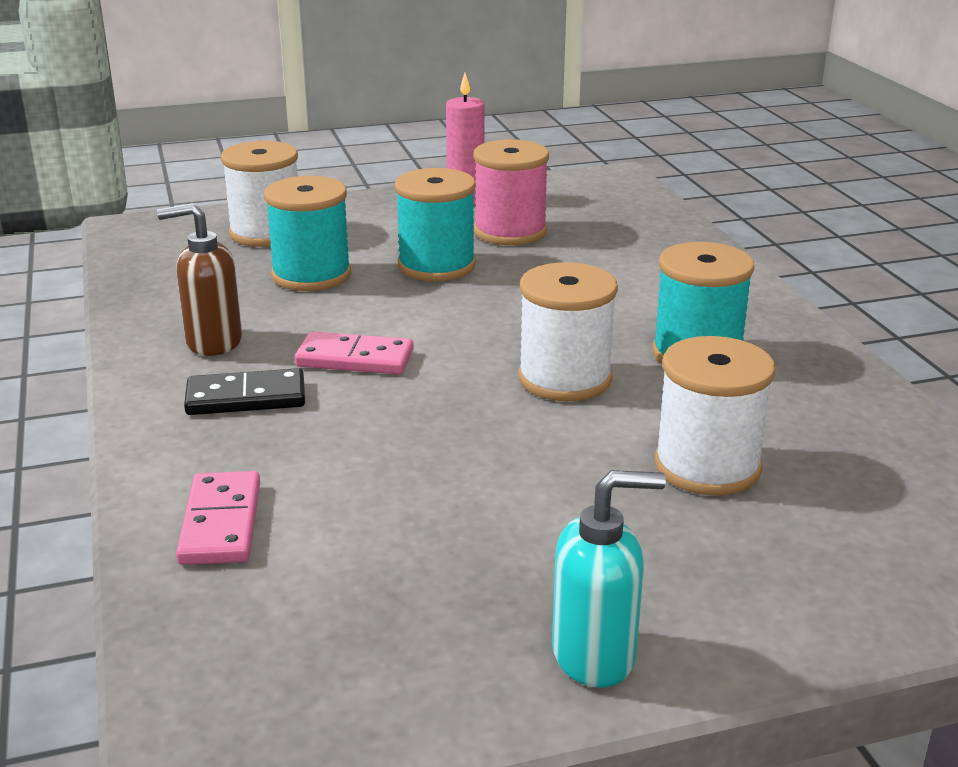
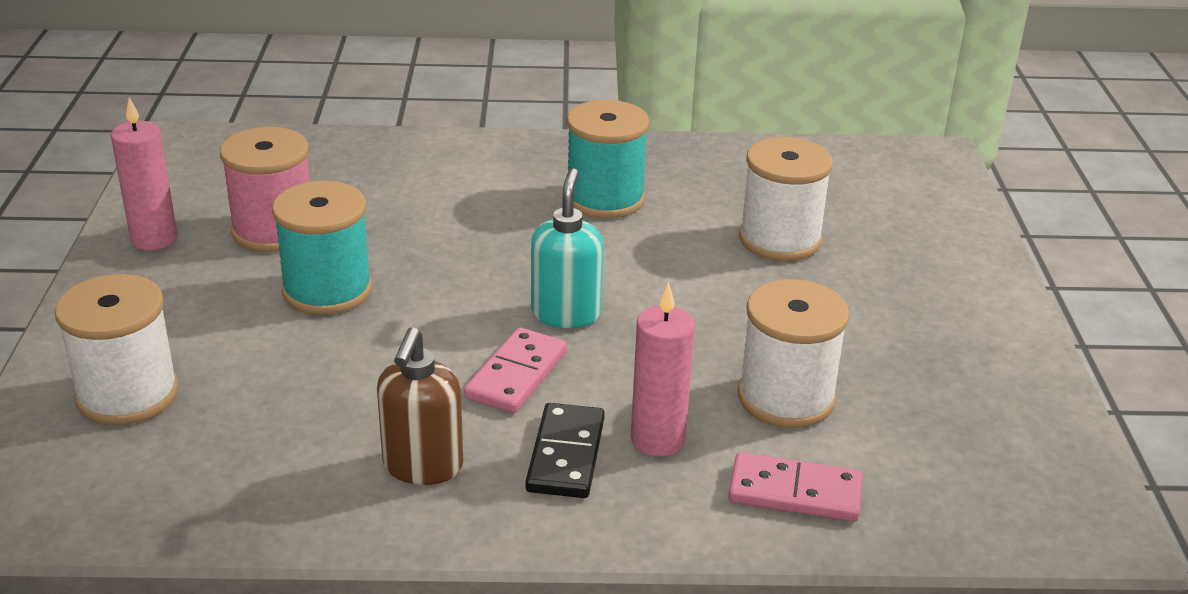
camera: 75 degrees left, 5 degrees up
(283, 438) = (657, 440): none -> pink candle
(311, 275) = (288, 376): turquoise spool -> none
(564, 379) = (616, 268): white spool -> white spool (786, 398)
(595, 655) = (995, 338): turquoise soap dispenser -> turquoise soap dispenser (566, 313)

